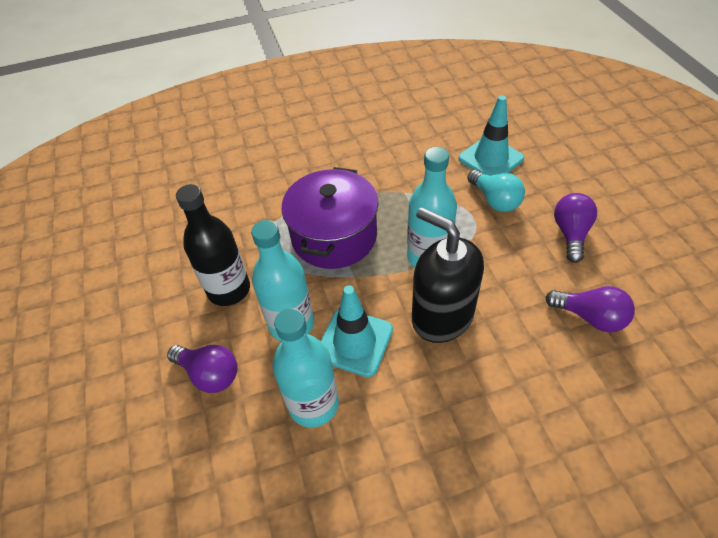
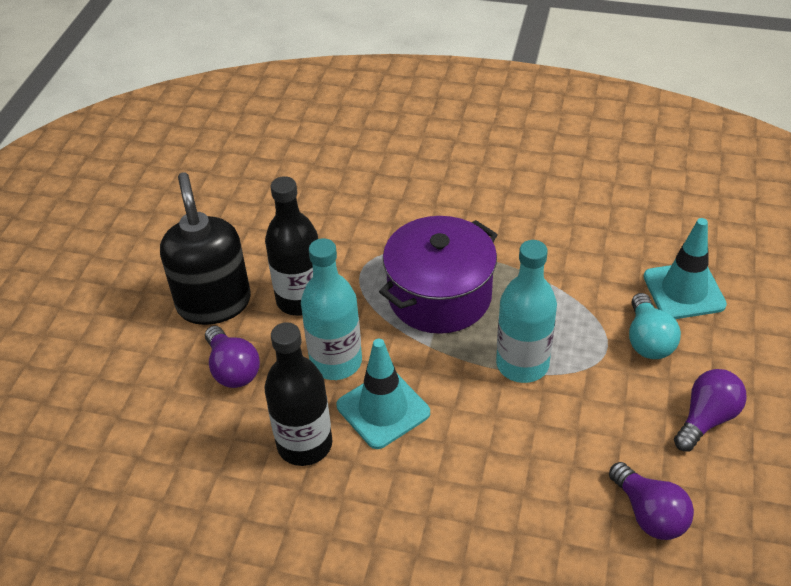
camera: 30 degrees right, 5 degrees down
(313, 404) = (304, 444): turquoise bottle -> black bottle
(442, 316) = (488, 430): black soap dispenser -> black soap dispenser (214, 303)

